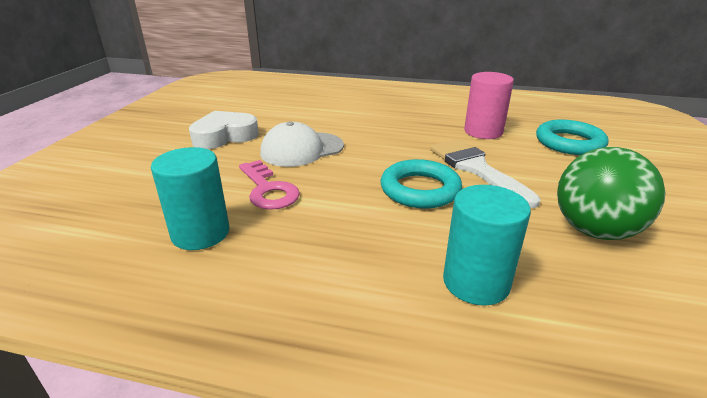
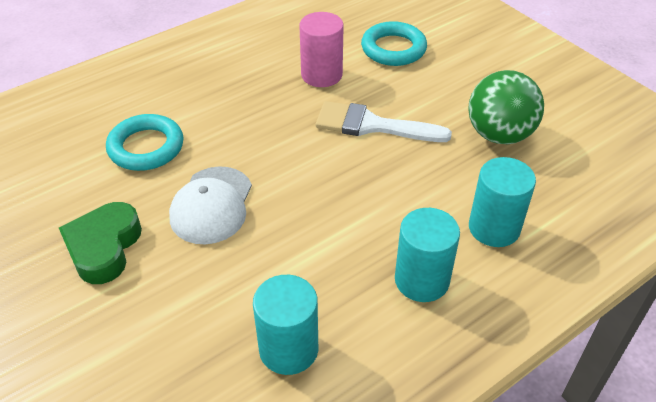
camera: 50 degrees left, 15 degrees up
(224, 136) = (104, 247): white heart -> green heart
(268, 190) = (263, 269): pink key -> none
(349, 267) = (421, 280): none -> turquoise cylinder
(420, 189) = (367, 177): turquoise ring -> turquoise ring (146, 147)

